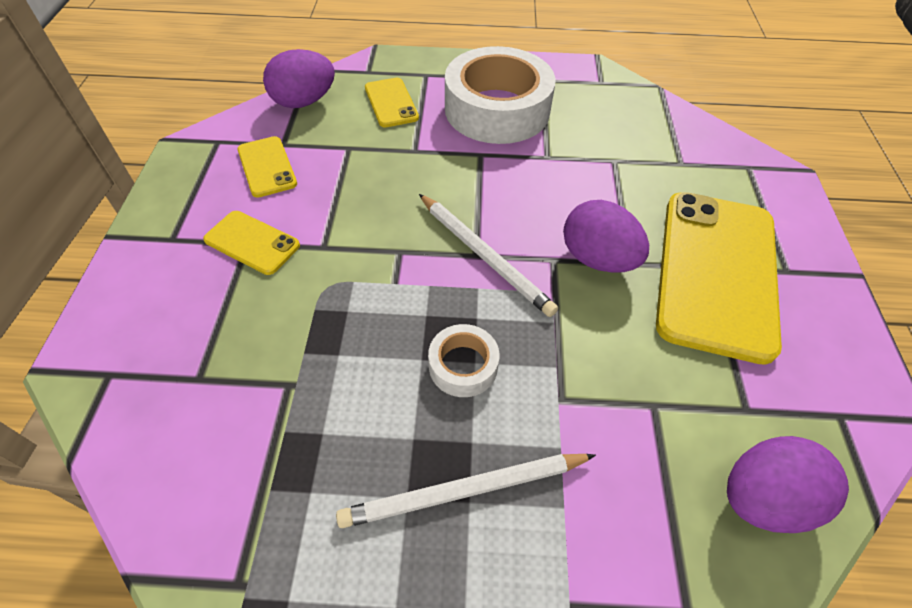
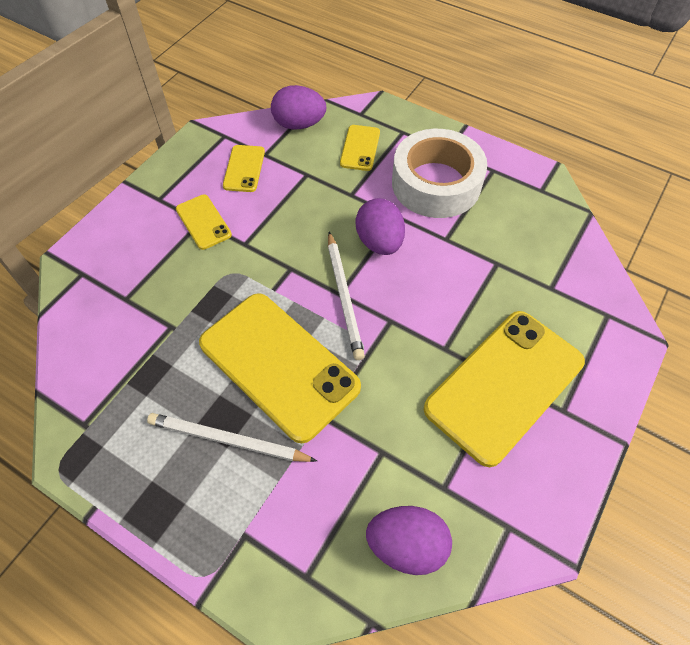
camera: 30 degrees right, 5 degrees up
(463, 366) = (278, 365): white tape -> yellow phone
(597, 259) = (422, 335): purple egg -> purple egg (379, 242)

